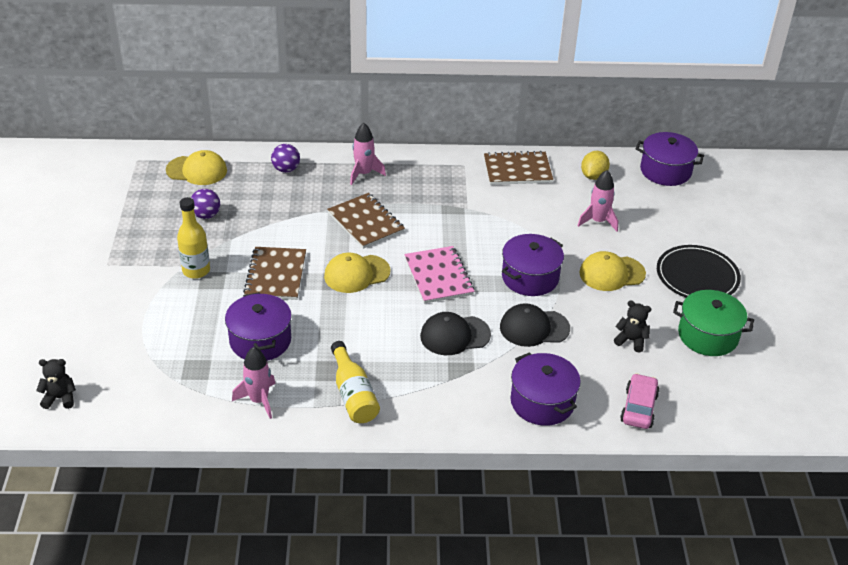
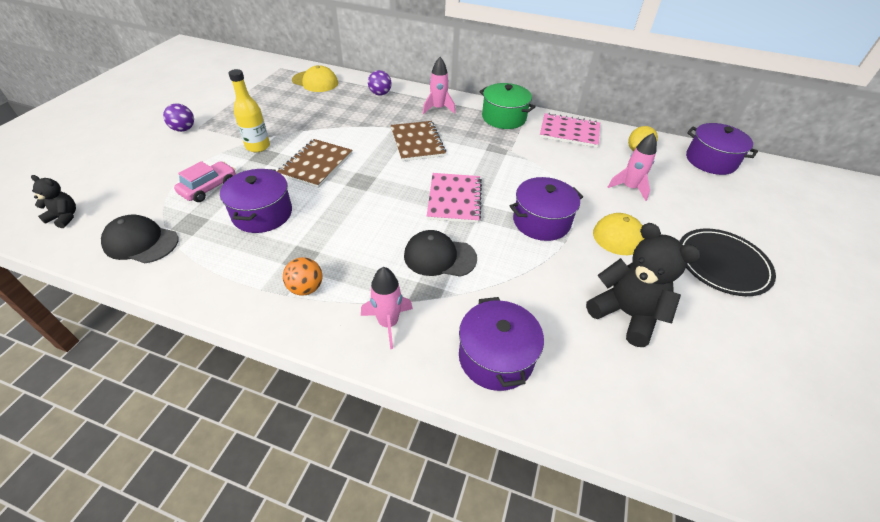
camera: 20 degrees right, 5 degrees up
(206, 215) = (298, 111): purple ball -> purple ball (184, 129)
(259, 400) = (217, 268): pink rocket -> pink rocket (388, 323)
(353, 394) = (306, 288): yellow bottle -> orange ball
(356, 274) = (383, 180): yellow cap -> none
(517, 170) = (569, 132): brown notebook -> pink notebook
(534, 328) = (523, 271): black cap -> black cap (141, 242)
(631, 340) = (626, 314): black teddy bear -> black teddy bear, size x1.92
(639, 408) = (609, 402): pink car -> pink car (209, 188)
(708, 335) = (721, 334): green pot -> green pot (504, 118)

